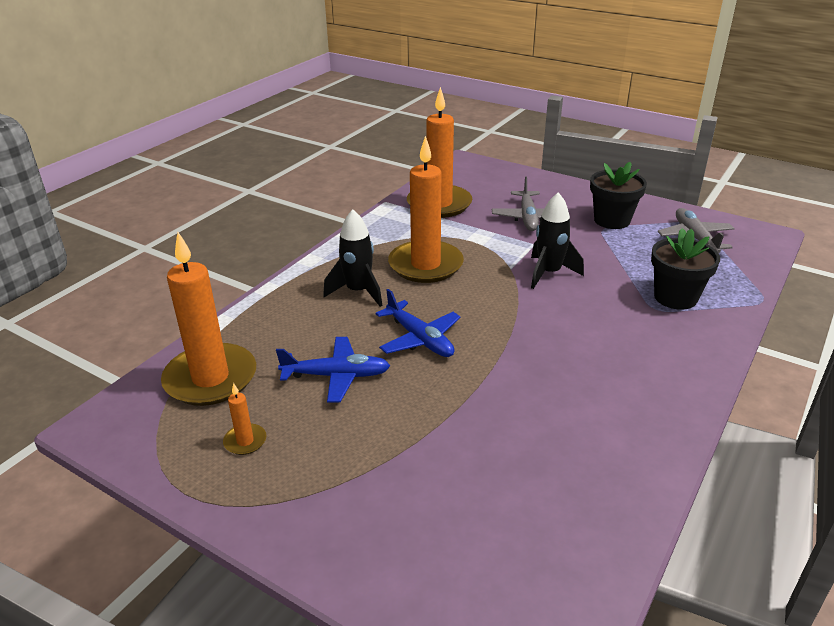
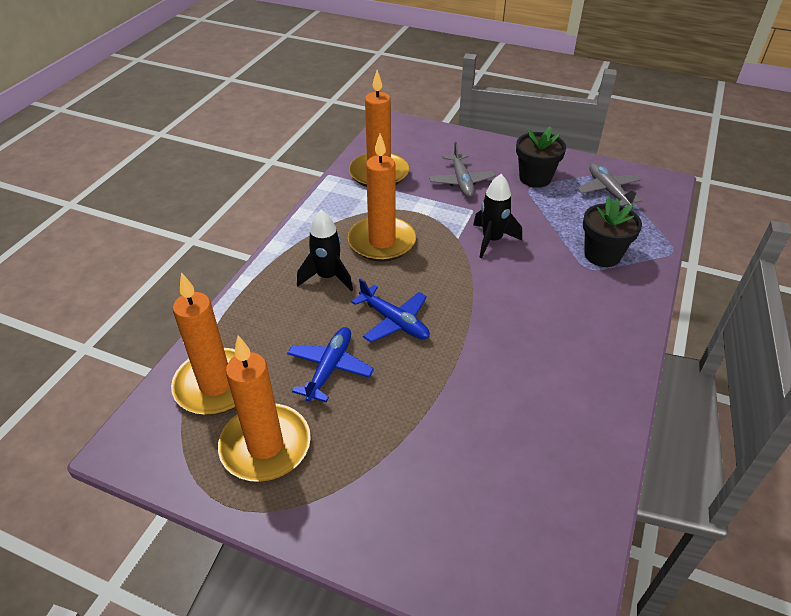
camera: 10 degrees left, 10 degrees up
(245, 441) = (265, 446): orange candle -> orange candle, size x2.40
(336, 376) = (329, 368): blue plane -> blue plane turned 60 degrees counterclockwise

